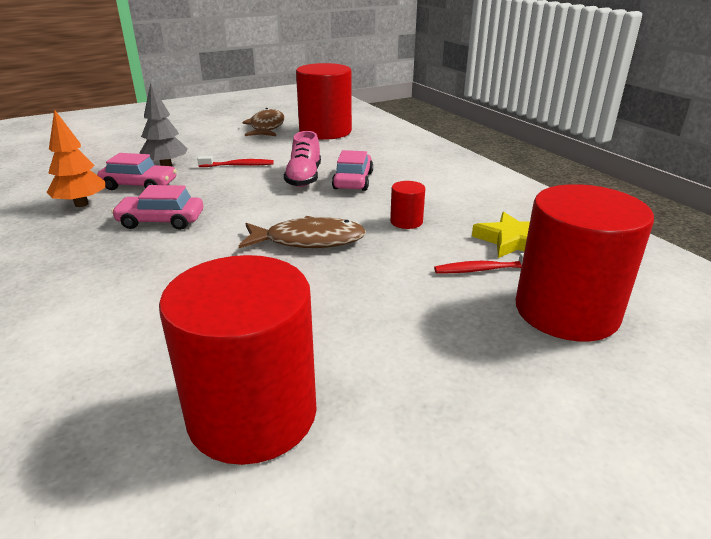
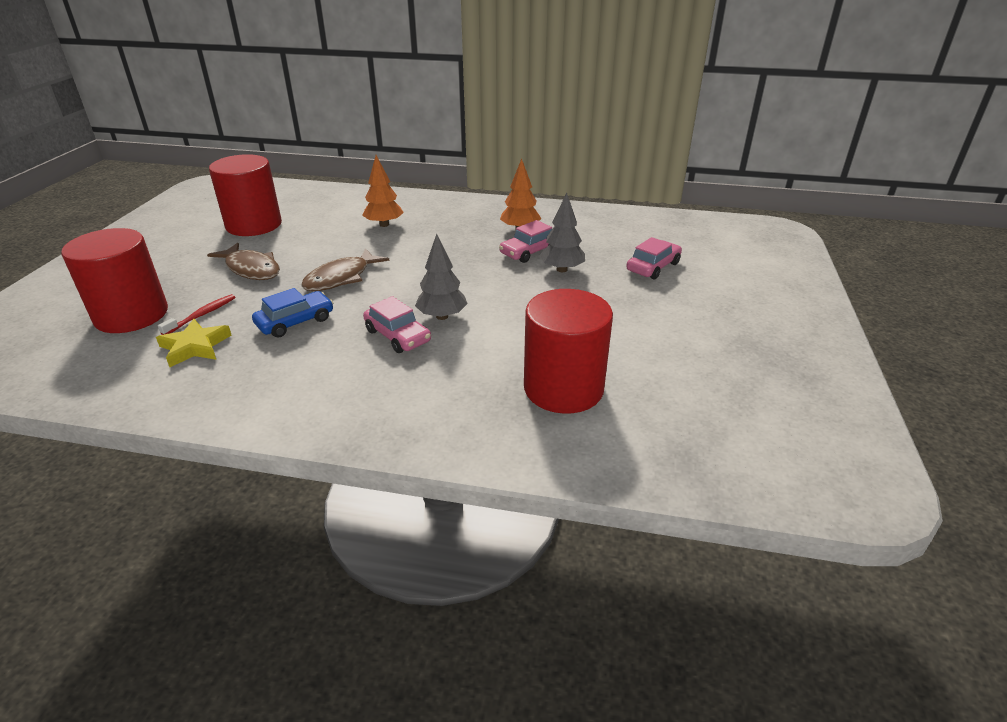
camera: 130 degrees right, 5 degrees up
(134, 285) = (384, 224): none -> orange tree
(161, 221) = (451, 245): pink car -> pink car (653, 267)
(238, 165) = (518, 298): red toothbrush -> none
(266, 127) = (632, 355): brown fish -> brown fish (251, 269)
(304, 178) = (442, 316): pink shoe -> grey tree
(406, 222) = (295, 322): red cylinder -> blue car

